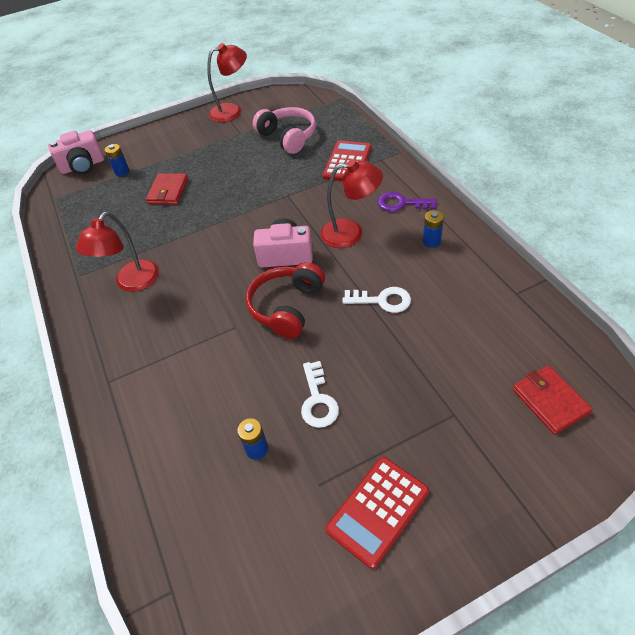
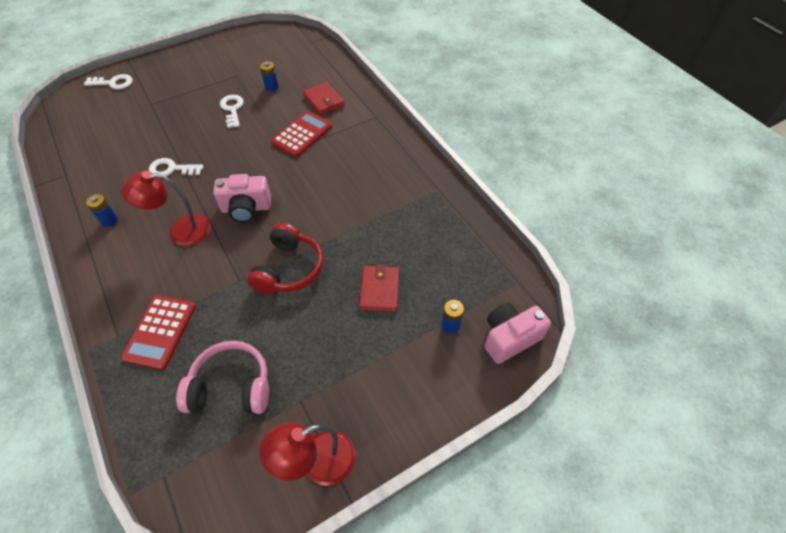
camera: 170 degrees right, 5 degrees up
(132, 283) = (383, 183): red lamp -> none
(287, 307) = (248, 164): red headphones -> red headphones (289, 269)
(288, 137) = (231, 387): pink headphones -> pink headphones turned 135 degrees clockwise
(378, 510) = (208, 67): red calculator -> red calculator (302, 134)
(401, 203) = (119, 265): purple key -> none
(545, 469) = (113, 83): none -> white key
(549, 401) = (89, 111): red wallet -> red wallet (323, 101)

